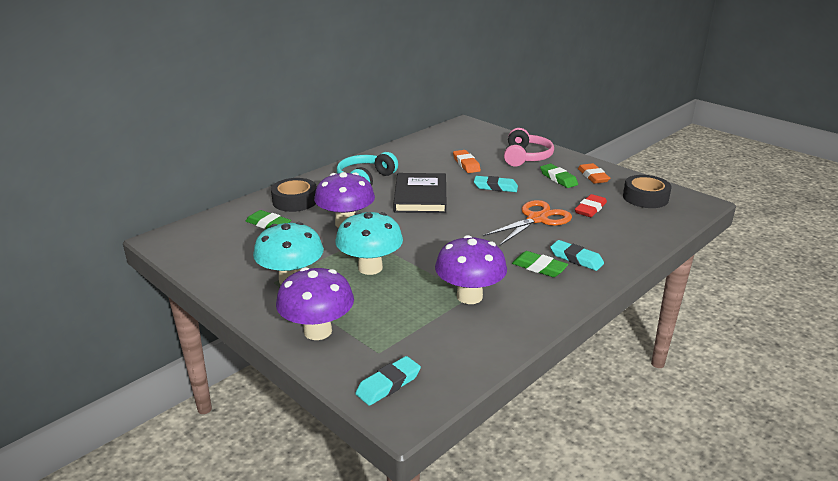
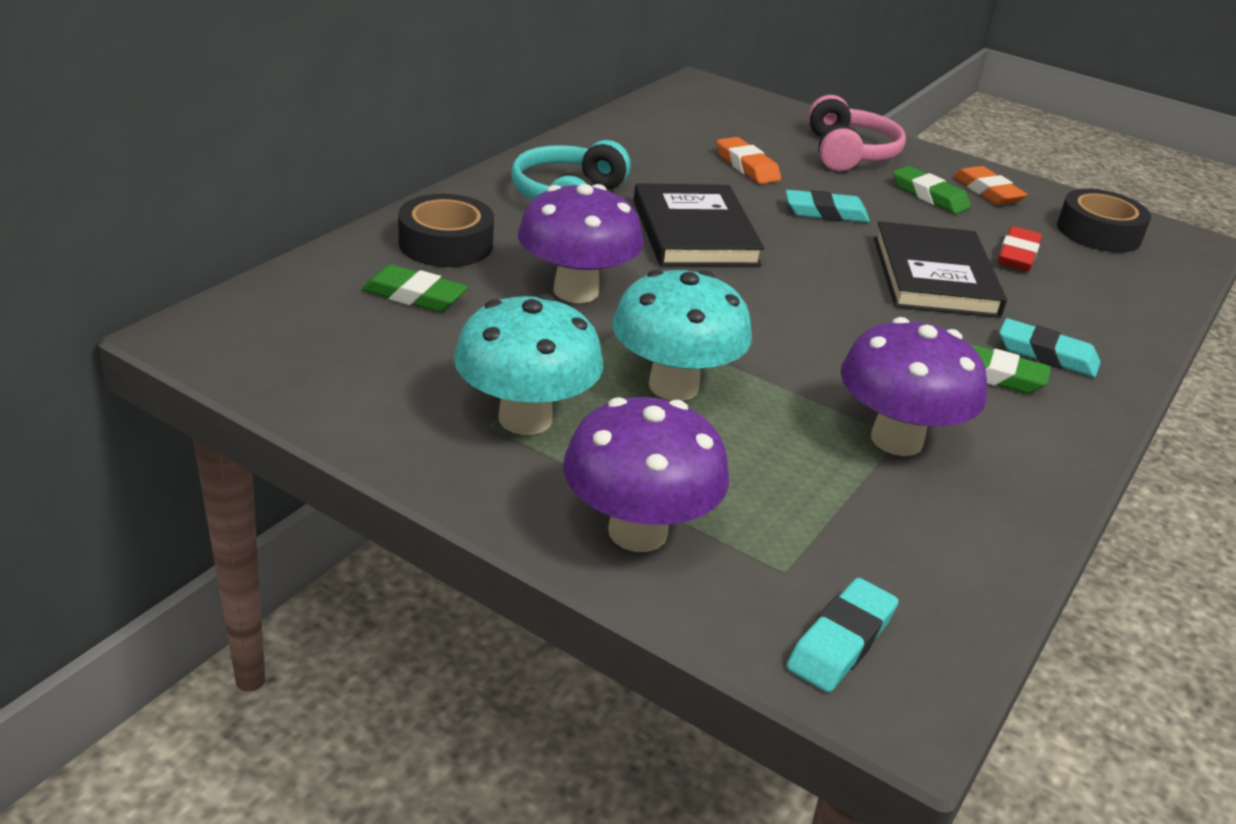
camera: 15 degrees left, 5 degrees up
(537, 219) = (934, 276): orange scissors -> black book

